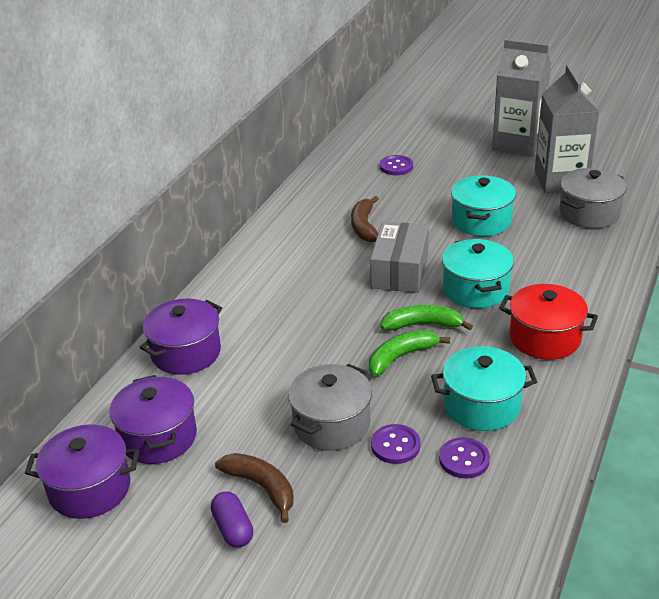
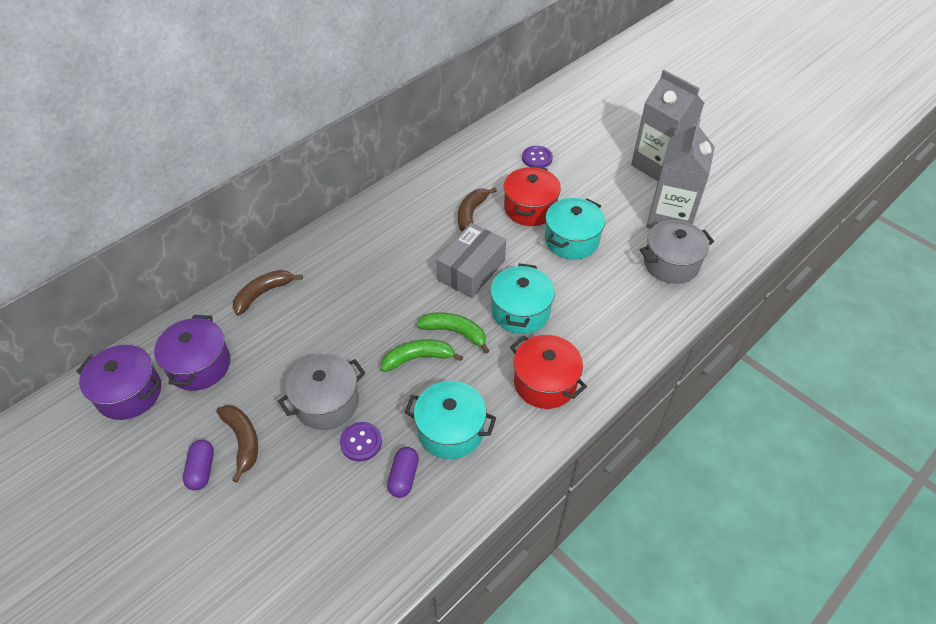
camera: 20 degrees right, 15 degrees up
(186, 353) = (263, 293): purple pot -> brown banana
(420, 207) = (530, 208): none -> red pot
(464, 459) = (404, 477): purple button -> purple capsule

